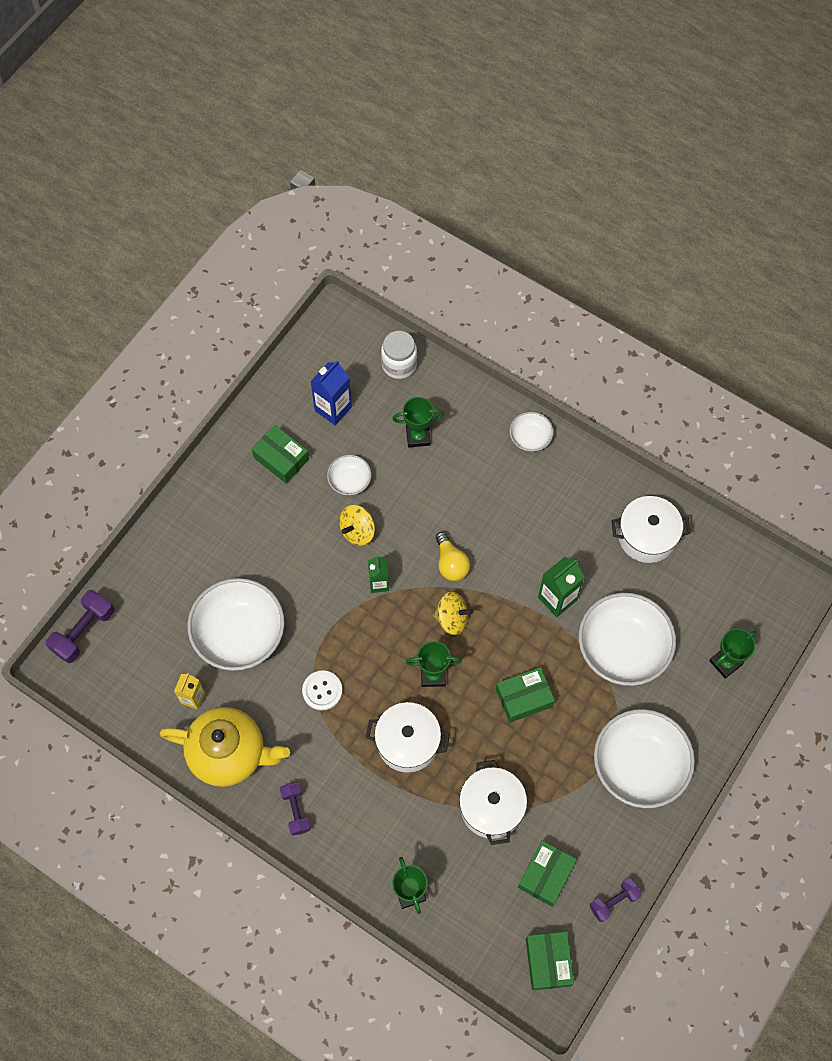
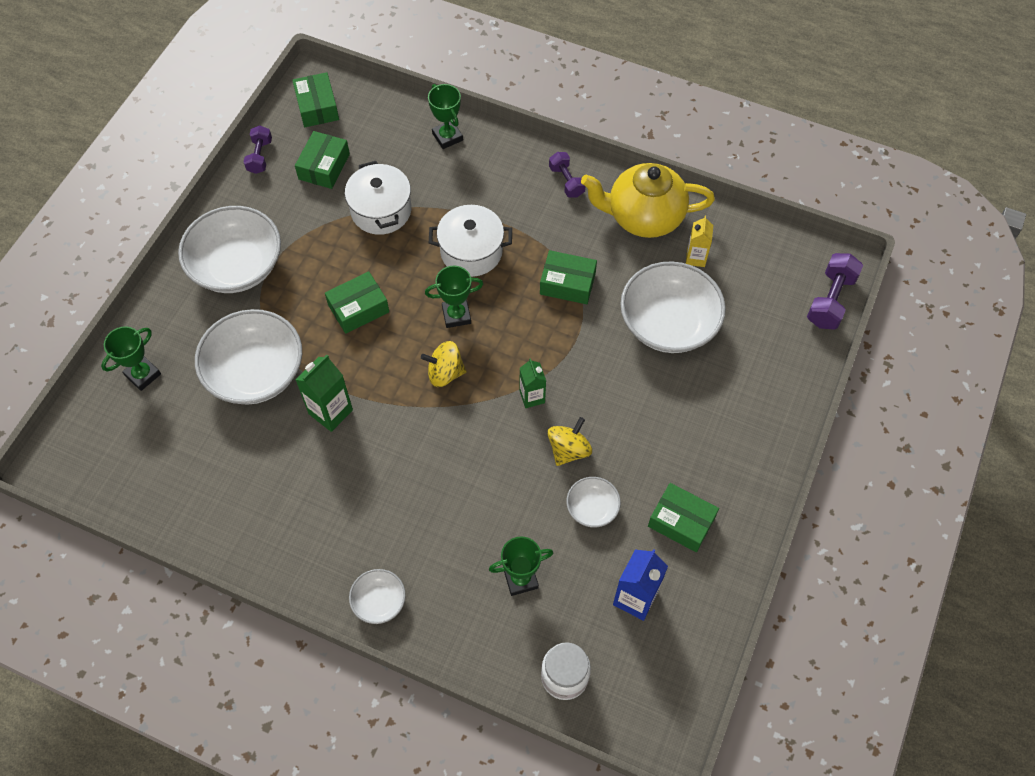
camera: 170 degrees right, 5 degrees down
(322, 691) = (567, 283): white button -> green box
(451, 563) = (455, 431): yellow light bulb -> none
(614, 901) = (260, 156): purple dumbbell -> purple dumbbell turned 45 degrees counterclockwise
(646, 536) = (229, 499): white pot -> none

